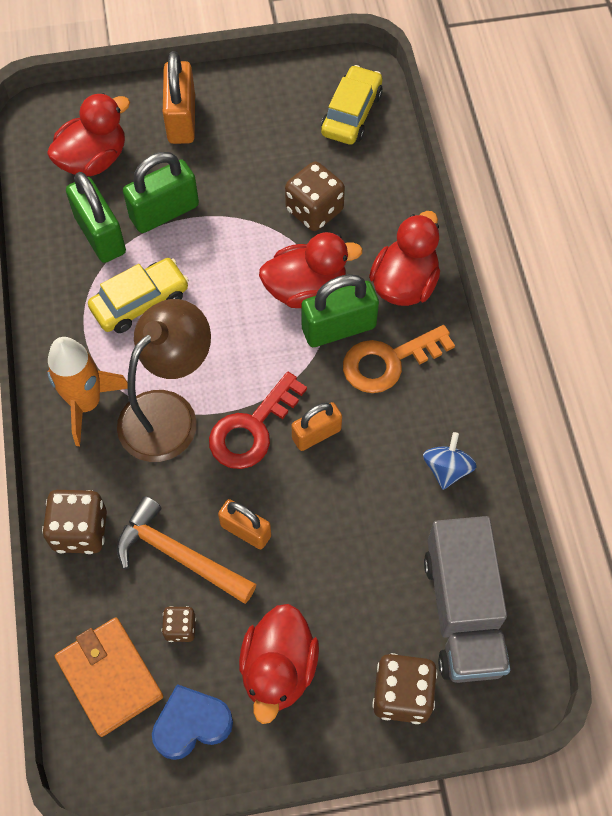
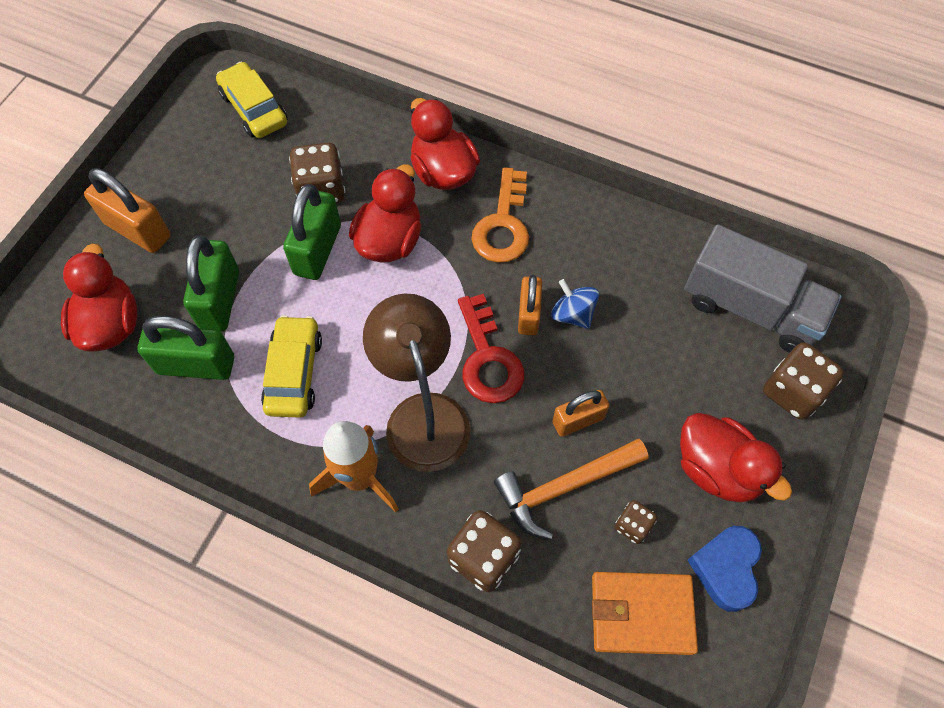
camera: 55 degrees left, 0 degrees up
(338, 328) = (445, 240): green padlock -> green padlock (317, 250)
(447, 469) = (625, 244): blue spinning top -> blue spinning top (572, 314)

